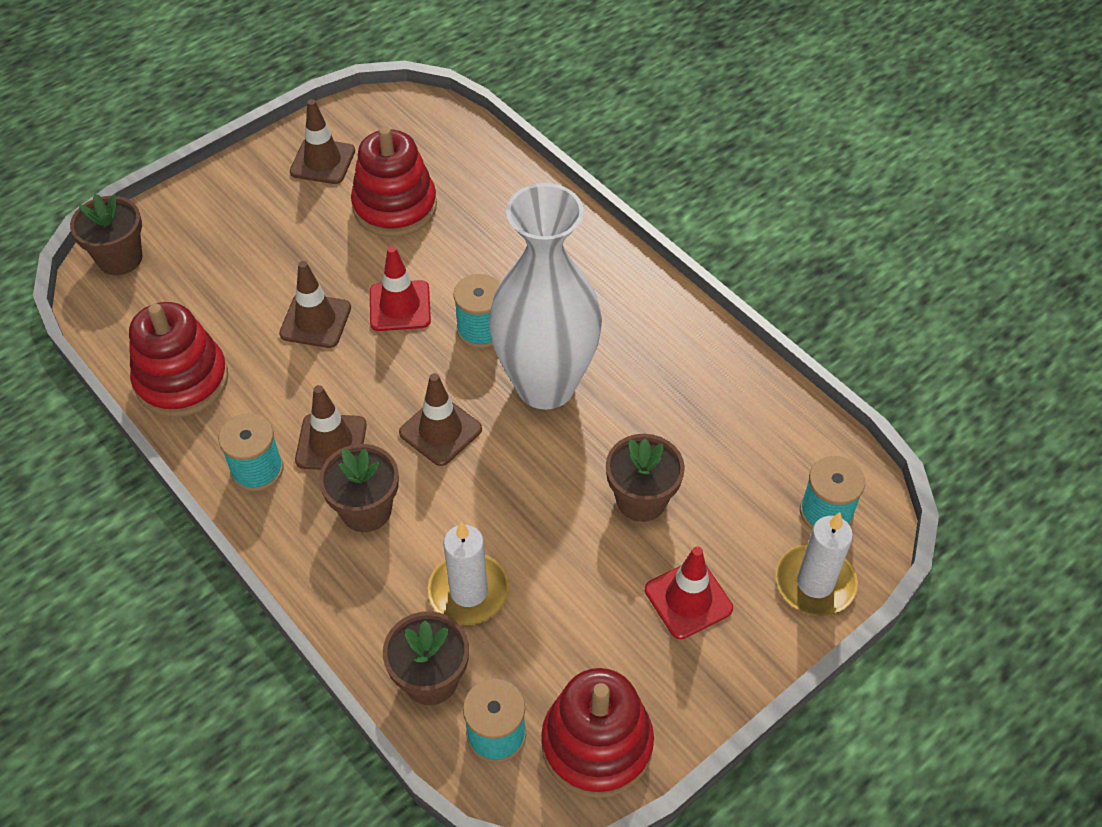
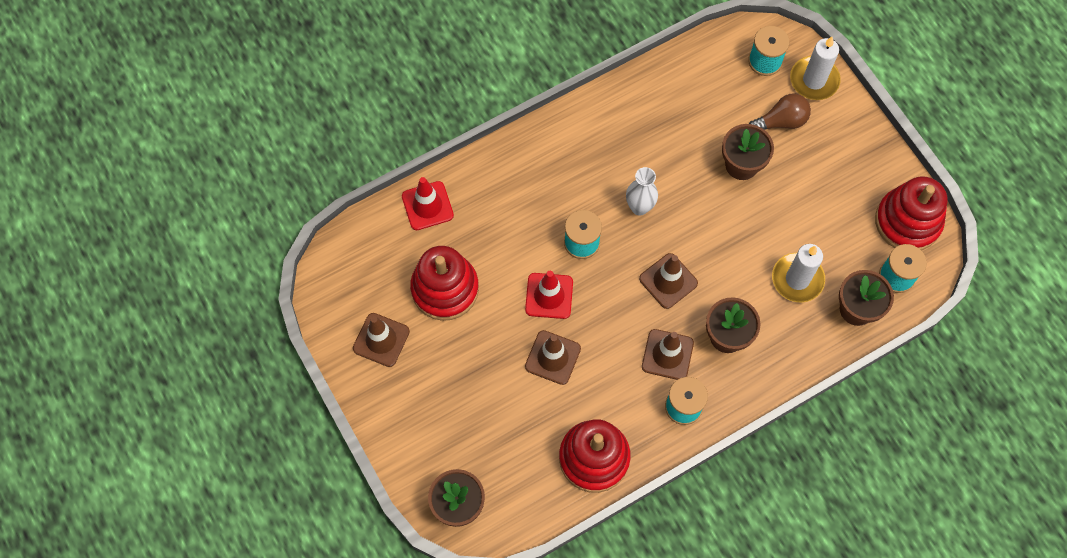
camera: 80 degrees left, 15 degrees up
(545, 385) = (639, 207): white vase -> white vase, size x0.42
(688, 599) = (817, 152): red traffic cone -> red traffic cone (427, 206)
(728, 544) = (781, 121): none -> brown light bulb

